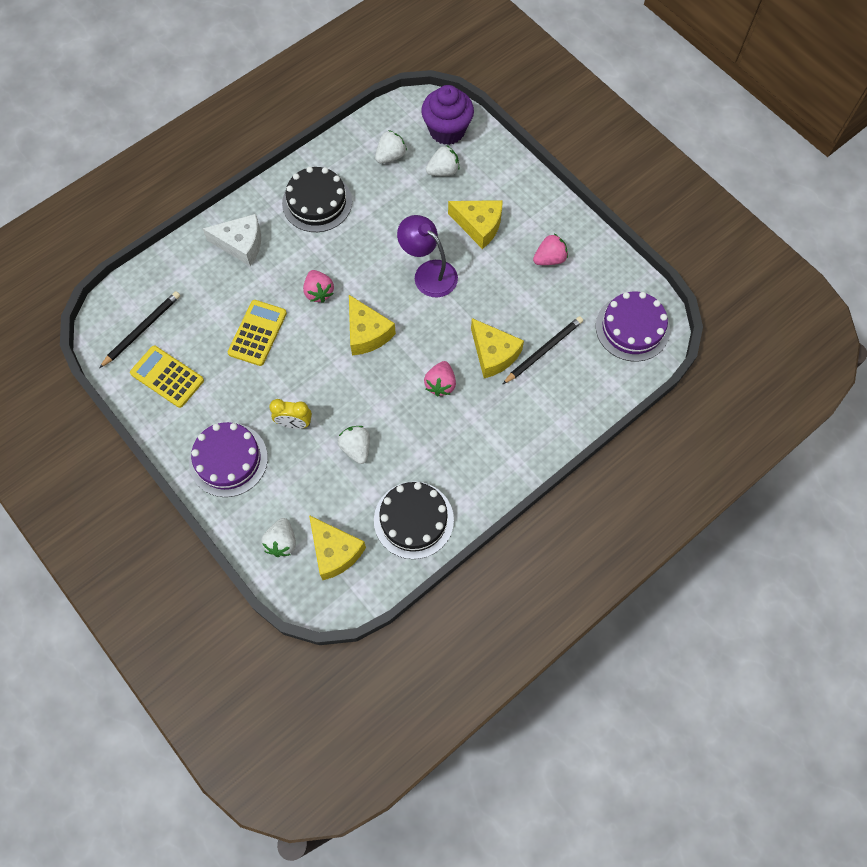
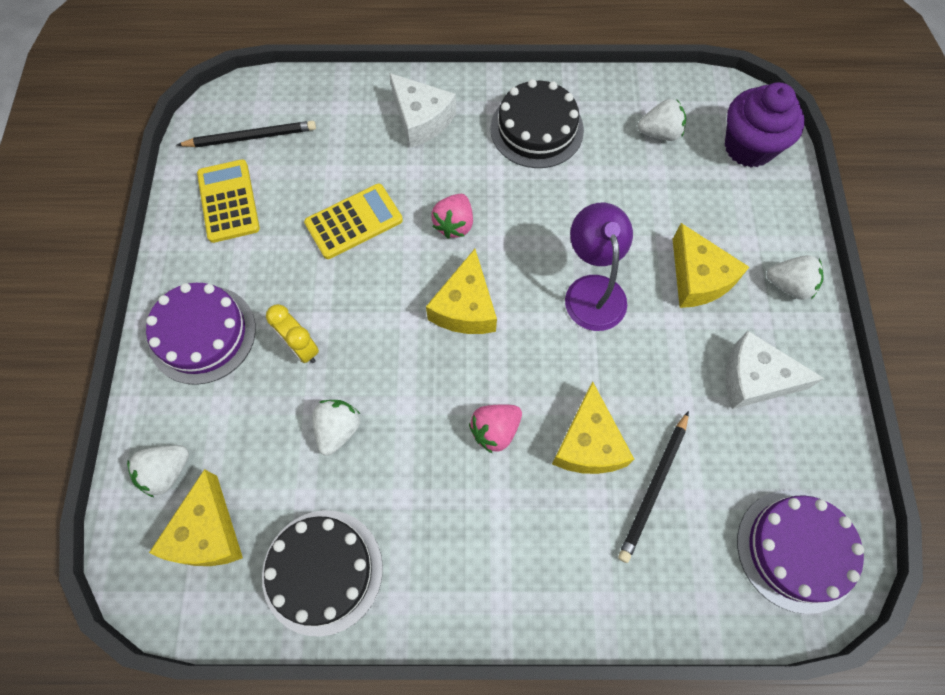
camera: 40 degrees right, 0 degrees up
(443, 171) = (707, 188): white strawberry -> white strawberry (789, 285)
(543, 350) = (654, 488): black pencil -> black pencil turned 120 degrees clockwise
(549, 259) = (755, 379): pink strawberry -> white cheese

